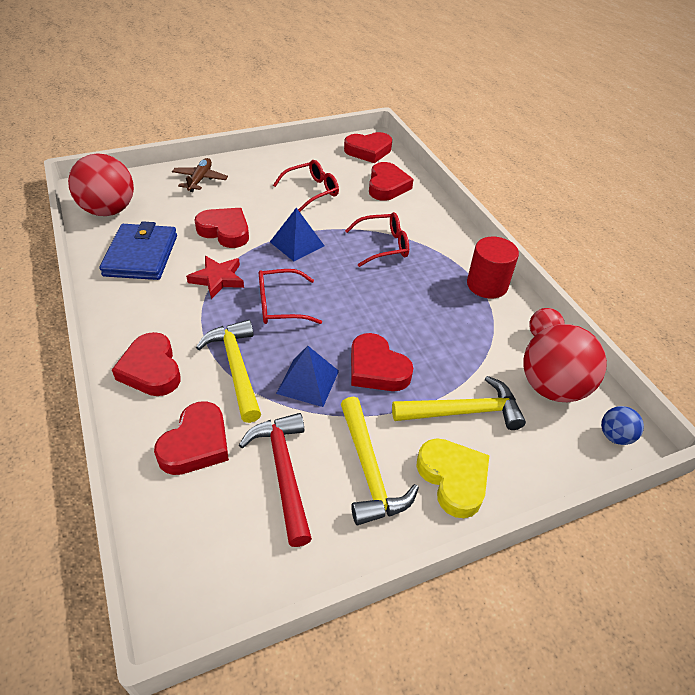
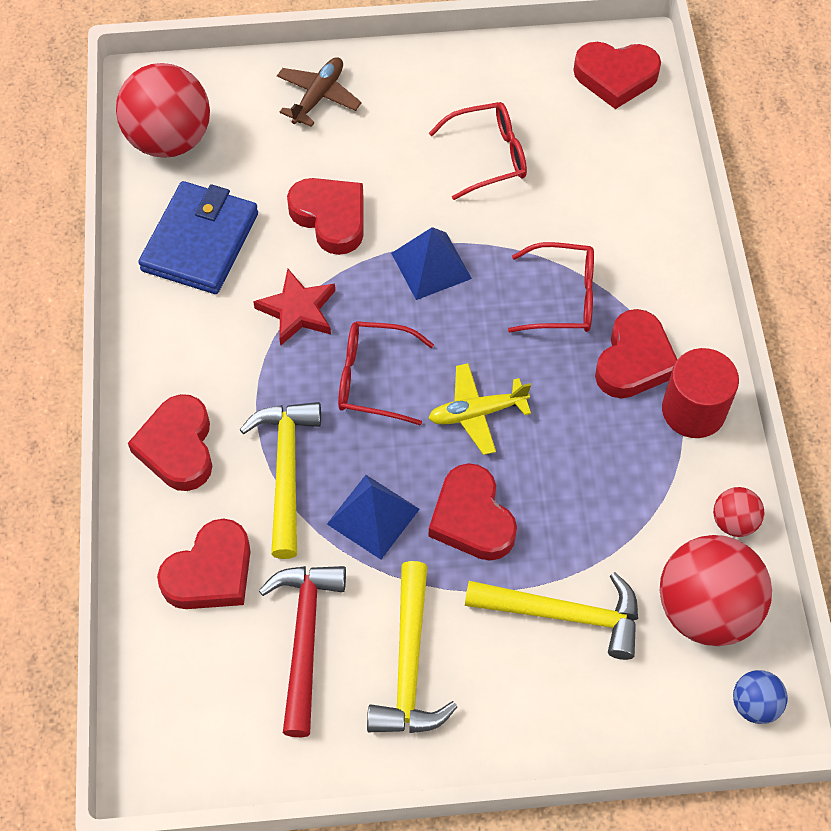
camera: 20 degrees right, 15 degrees up
(355, 310) = (477, 413): none -> yellow plane
(387, 186) = (617, 168): red heart -> red heart (634, 360)
(453, 479) = (509, 705): yellow heart -> none

